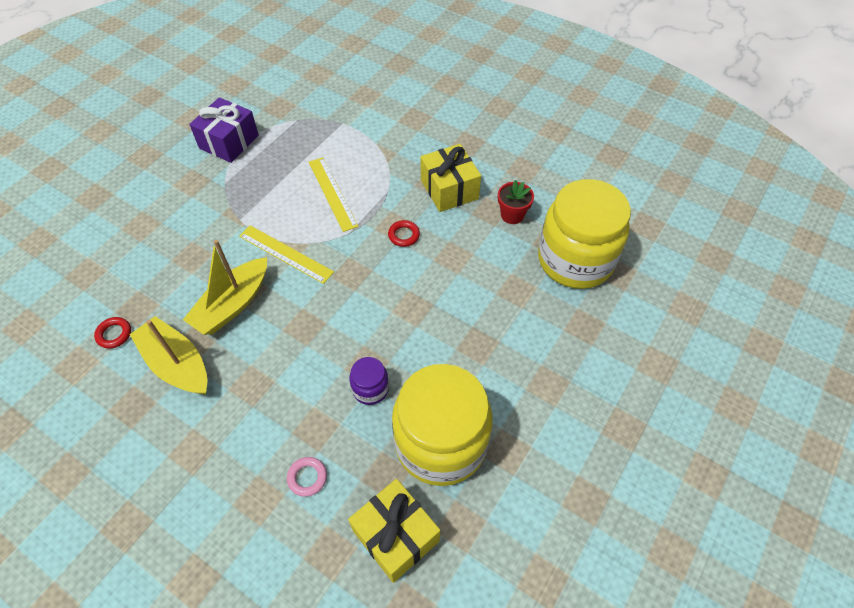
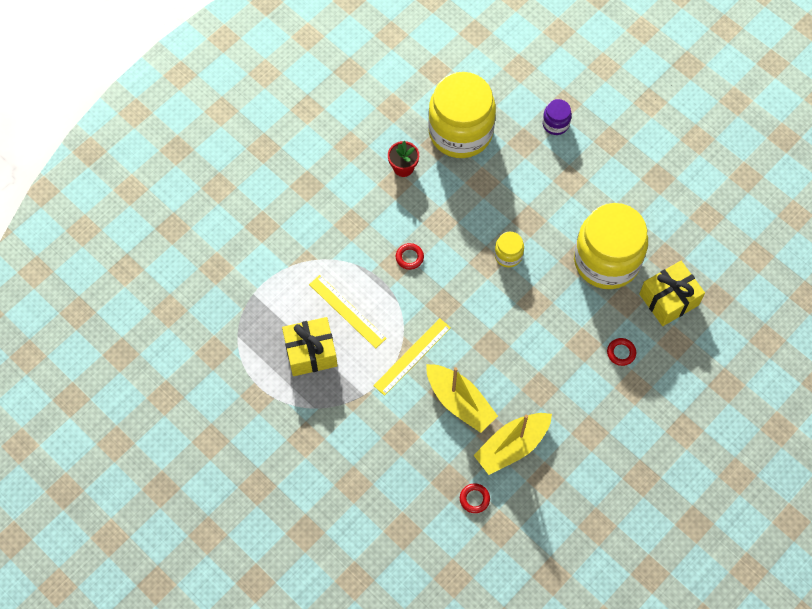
camera: 80 degrees left, 10 degrees up
(229, 142) = (255, 403): purple gift -> none
(307, 477) = (621, 353): pink ring -> red ring
(332, 193) = (347, 311): yellow ruler -> yellow ruler turned 60 degrees clockwise
(370, 389) = (556, 302): purple jar -> purple jar (555, 124)
(425, 328) = (508, 255): none -> yellow jar
(449, 189) = (363, 212): yellow gift -> yellow gift (311, 352)

